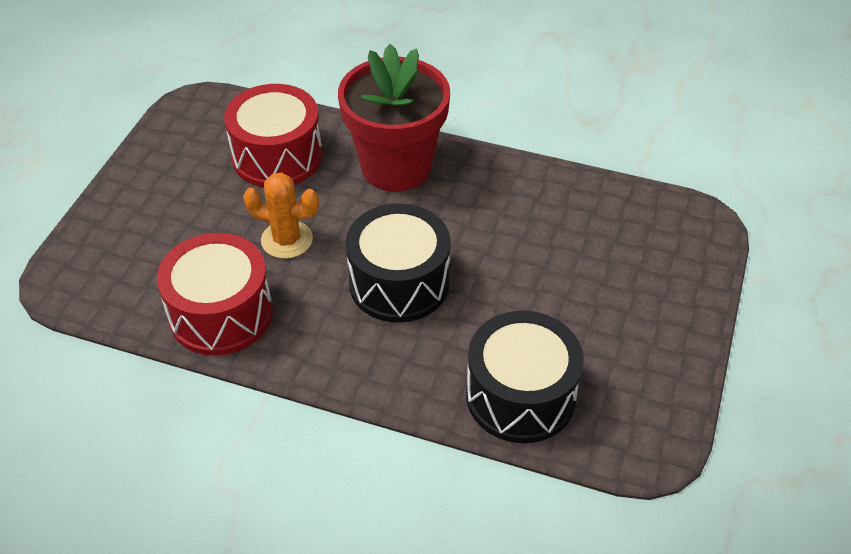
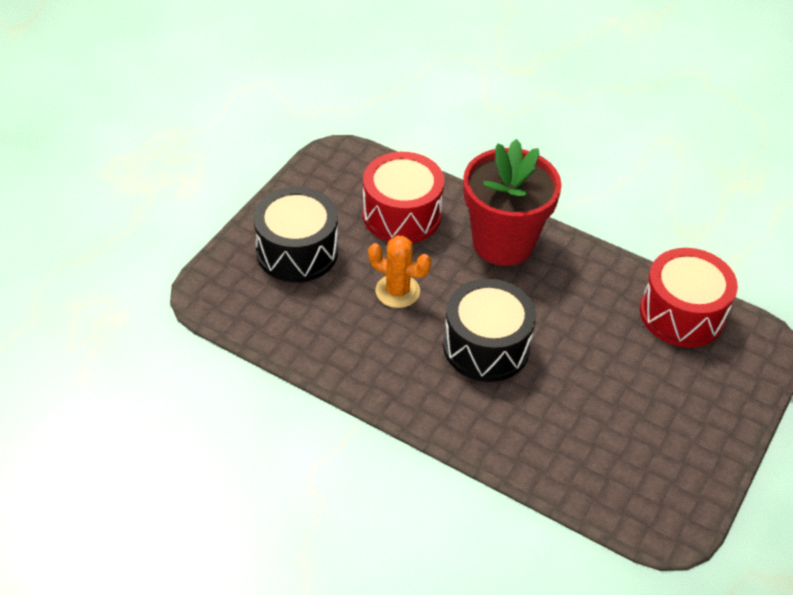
camera: 10 degrees right, 0 degrees up
(221, 313) = (332, 345): red drum -> red drum (681, 314)
(520, 396) = (570, 463): black drum -> black drum (297, 251)

